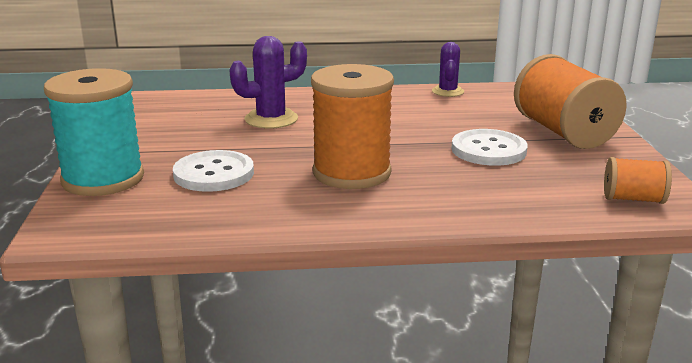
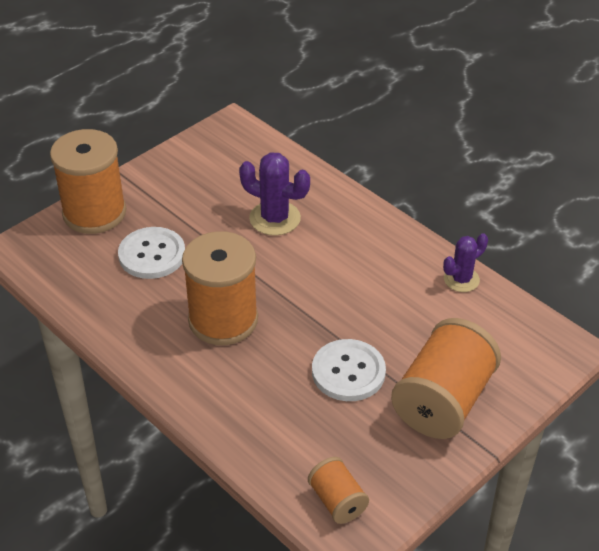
camera: 50 degrees right, 20 degrees up
(103, 179) = (94, 213): turquoise spool -> orange spool

